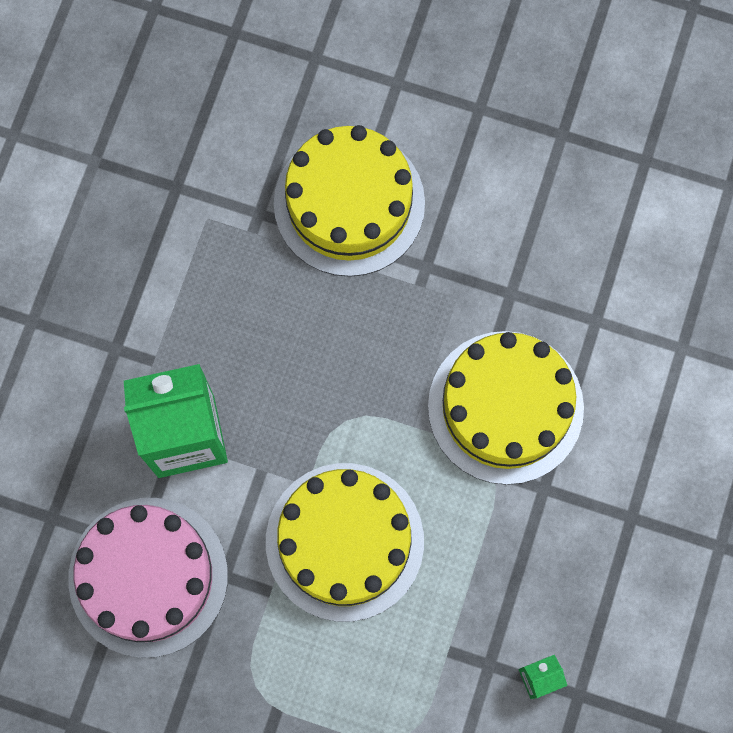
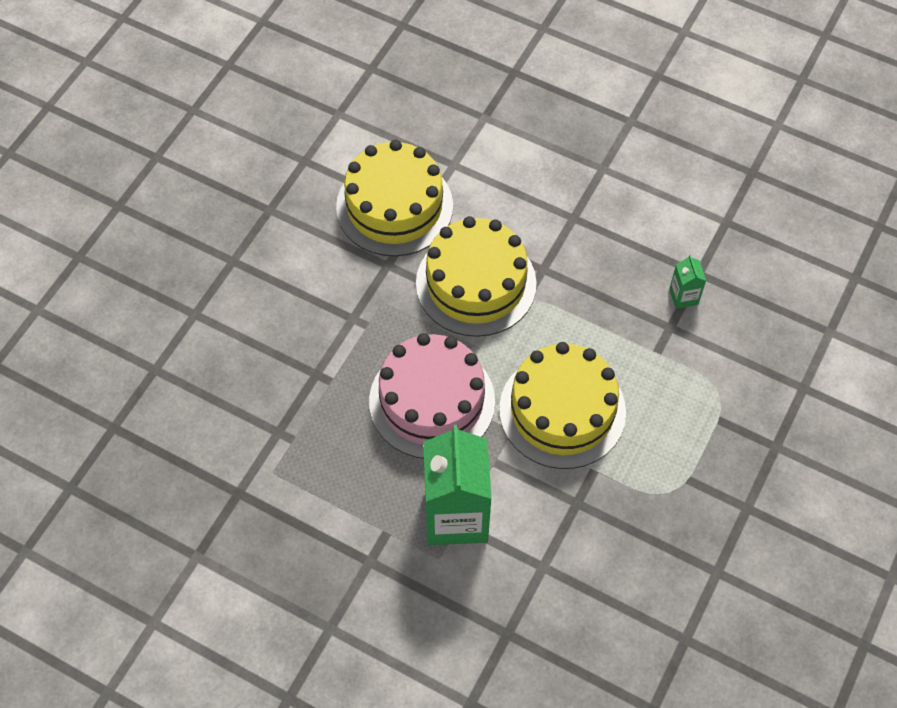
camera: 80 degrees left, 15 degrees down
(148, 577) = (569, 562): pink cake -> pink cake (432, 401)
(349, 203) = (287, 364): yellow cake -> yellow cake (394, 206)

